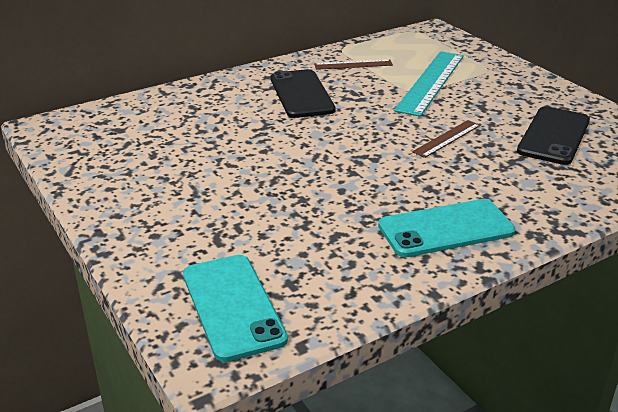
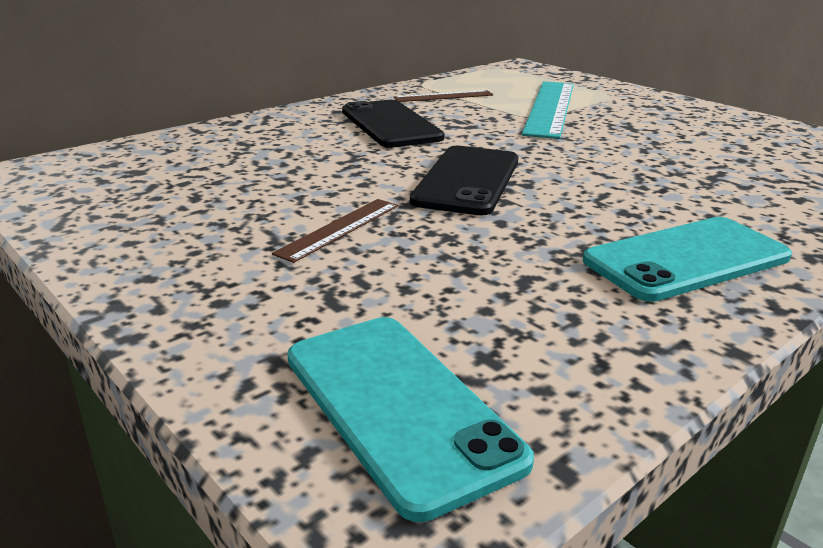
camera: 10 degrees left, 5 degrees down
(447, 138) = (609, 158): brown ruler -> brown ruler (339, 229)
(554, 136) = (742, 149): black phone -> black phone (467, 180)

